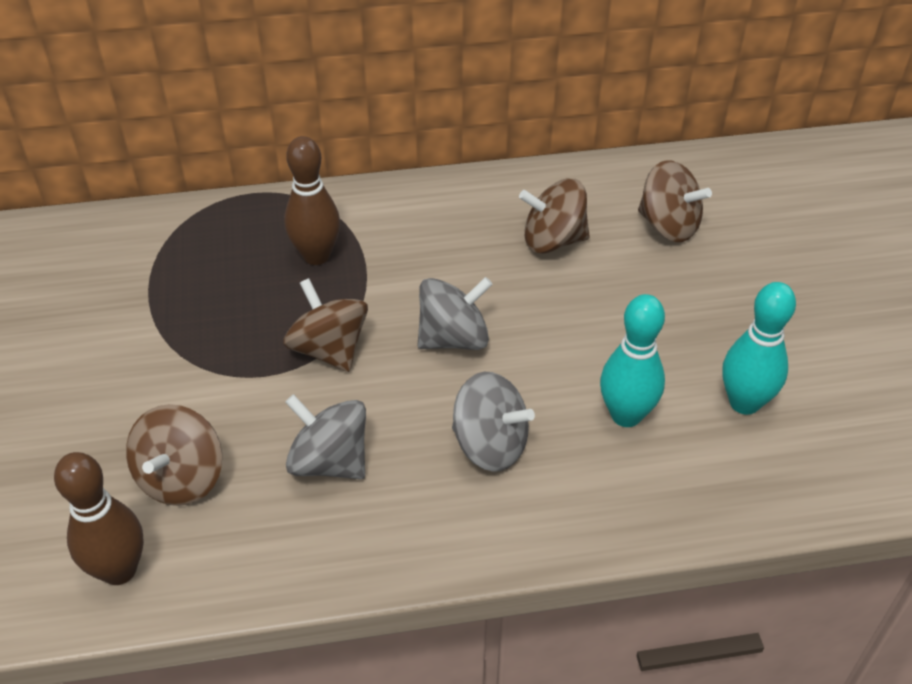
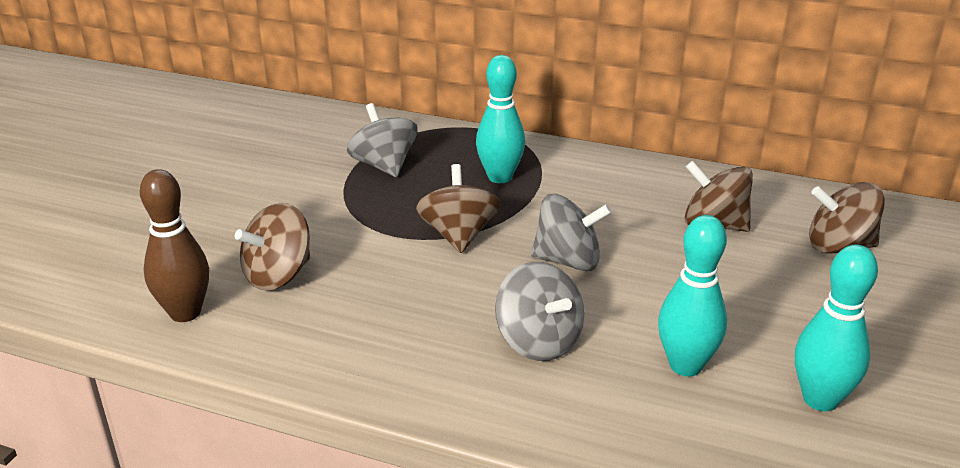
camera: 30 degrees right, 15 degrees down
(316, 256) = (500, 177): brown bowling pin -> turquoise bowling pin
(329, 461) = (396, 305): grey spinning top -> grey spinning top (384, 166)
(668, 226) = (839, 246): brown spinning top -> brown spinning top turned 120 degrees clockwise

